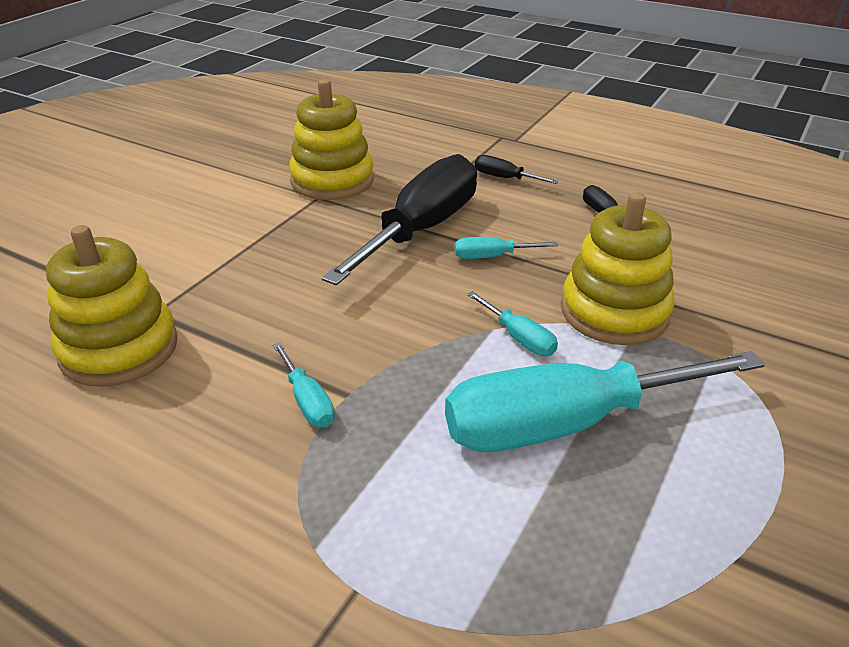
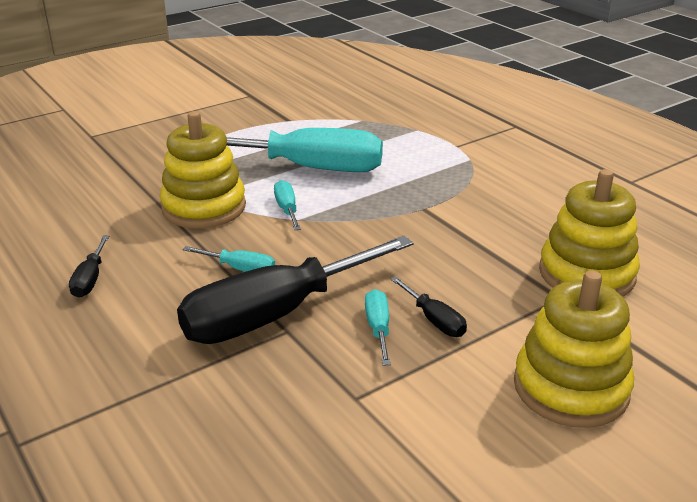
camera: 155 degrees left, 5 degrees down
(307, 401) = (451, 210): turquoise screwdriver -> turquoise screwdriver (378, 328)
(332, 180) = (322, 423): yellow stacking toy -> yellow stacking toy (570, 388)
(505, 178) = (116, 358): black screwdriver -> black screwdriver (434, 320)

